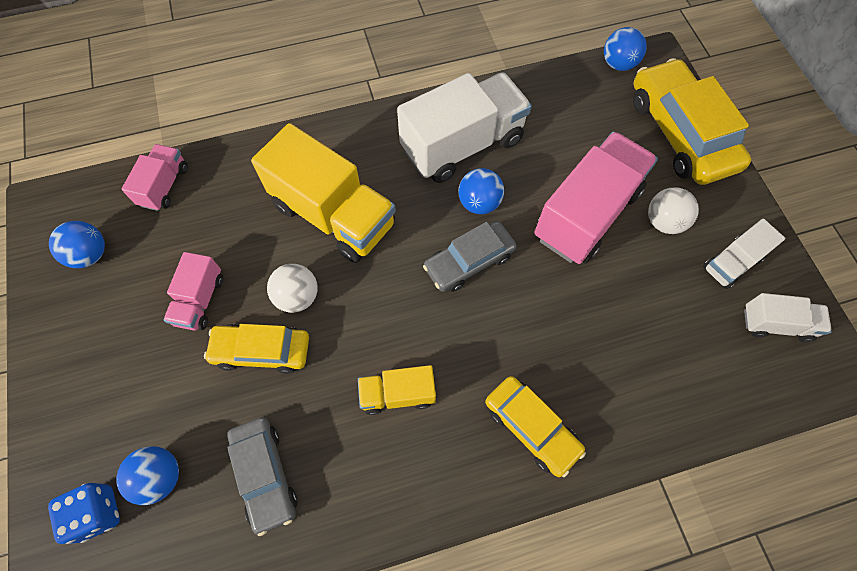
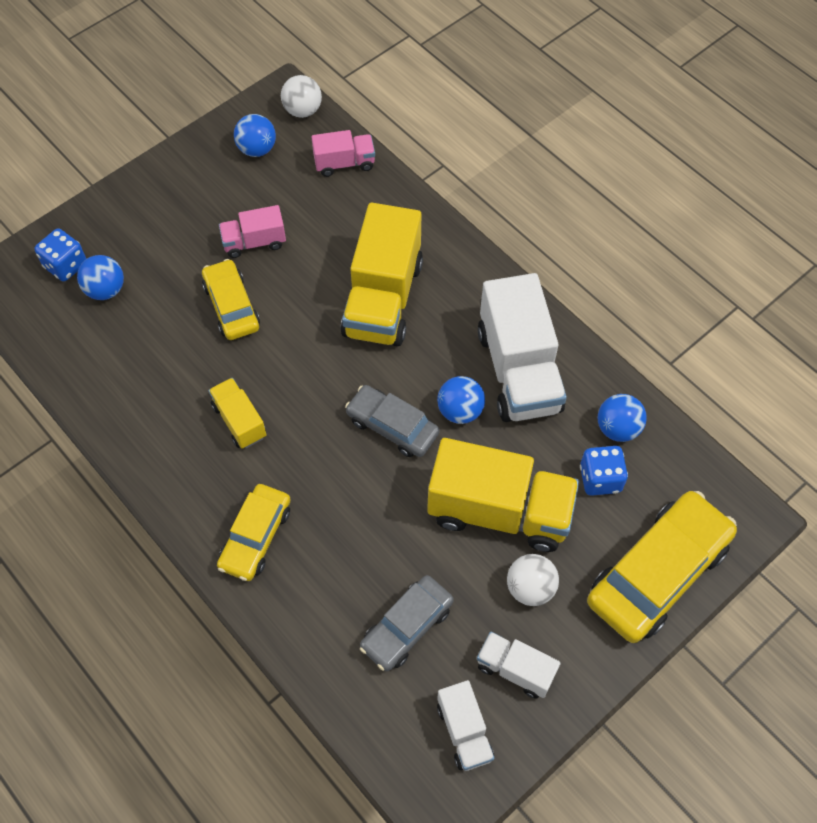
camera: 65 degrees right, 5 degrees down
(265, 475) = (134, 357): grey car -> grey car (407, 627)
(297, 297) = (291, 308): white ball -> white ball (302, 110)
(462, 145) = (519, 370): white truck -> white truck turned 45 degrees clockwise
(586, 134) = (600, 479): none -> blue dice
(586, 214) = (499, 511): pink truck -> yellow truck
(618, 64) = (716, 480): blue ball -> blue ball (617, 428)

